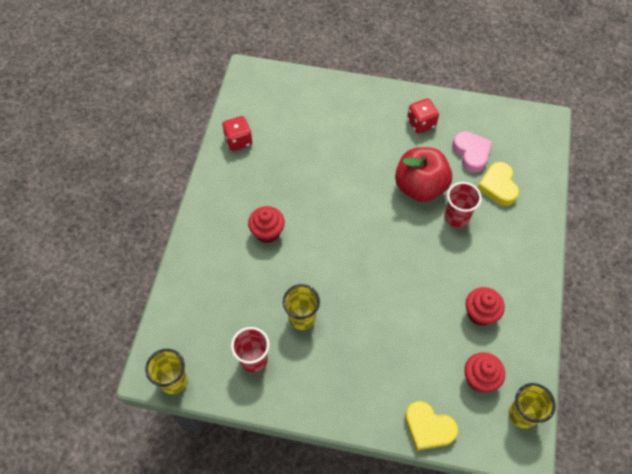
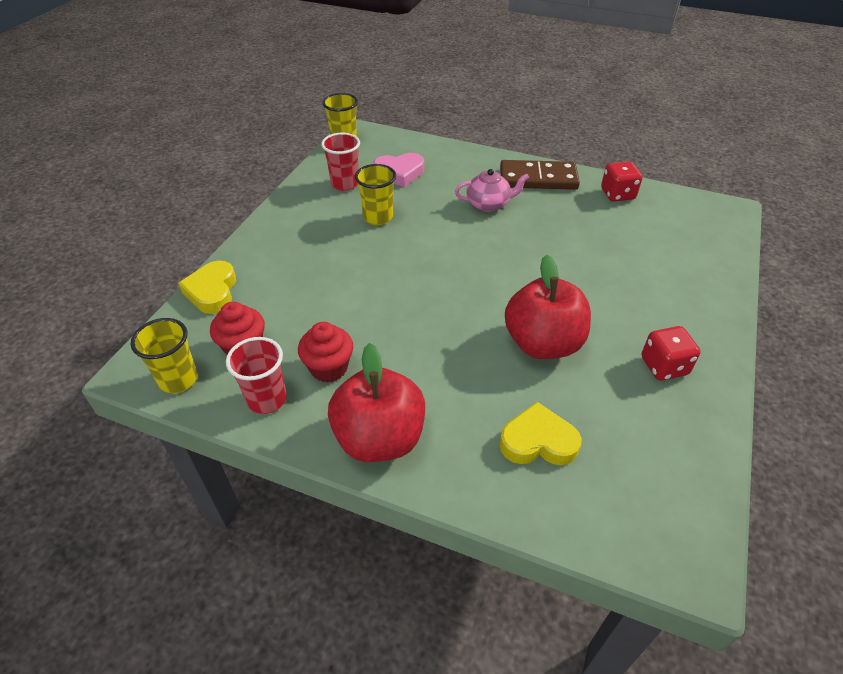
camera: 100 degrees right, 15 degrees down
(222, 197) = (538, 179): none -> brown domino
(267, 232) = (488, 204): red cupcake -> pink teapot
(428, 428) = (212, 291): yellow heart -> yellow heart turned 45 degrees counterclockwise
(456, 217) = (485, 374): red cup -> red cup (267, 399)
(471, 153) = (607, 420): pink heart -> pink heart (399, 173)
(524, 270) = (379, 438): none -> red apple

